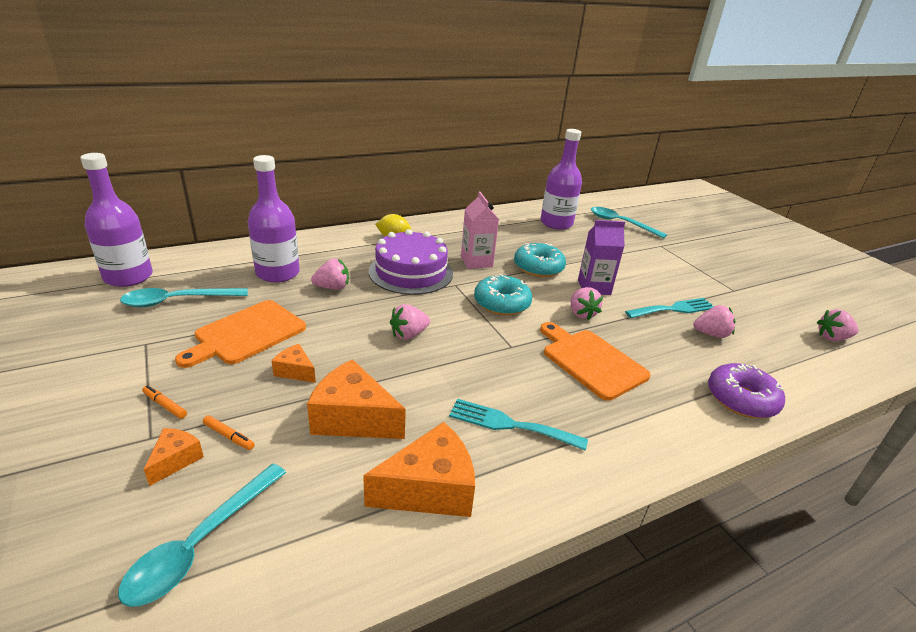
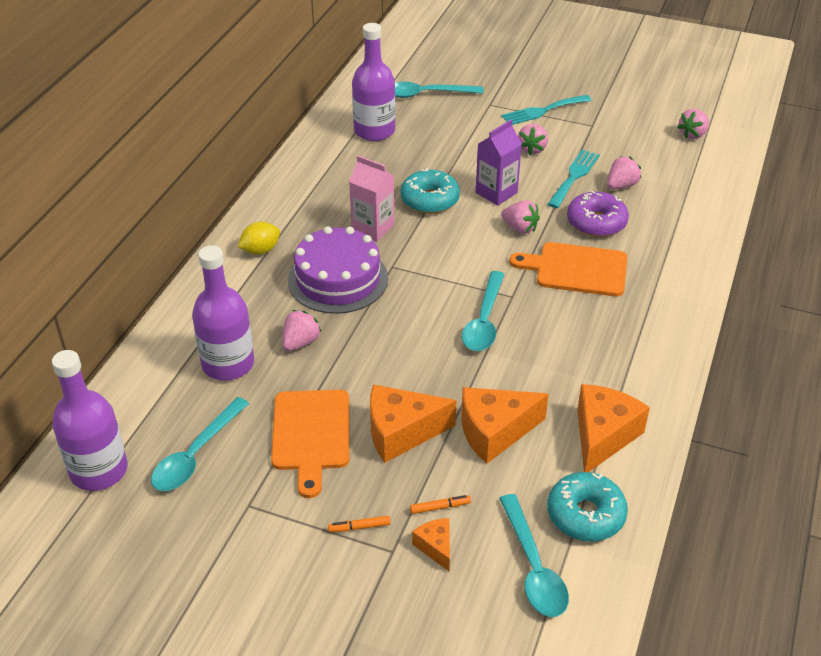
camera: 40 degrees left, 10 degrees up
(295, 371) = (401, 432): orange cheese -> orange cheese, size x1.92
(409, 334) = (429, 340): pink strawberry -> pink strawberry (532, 149)
(466, 347) = (484, 321): none -> turquoise spoon
(502, 303) = (453, 260): turquoise donut -> turquoise donut (585, 515)
(510, 425) = (590, 358): turquoise fork -> turquoise fork (543, 111)
(741, 399) = (691, 234): purple donut -> purple donut (596, 222)

